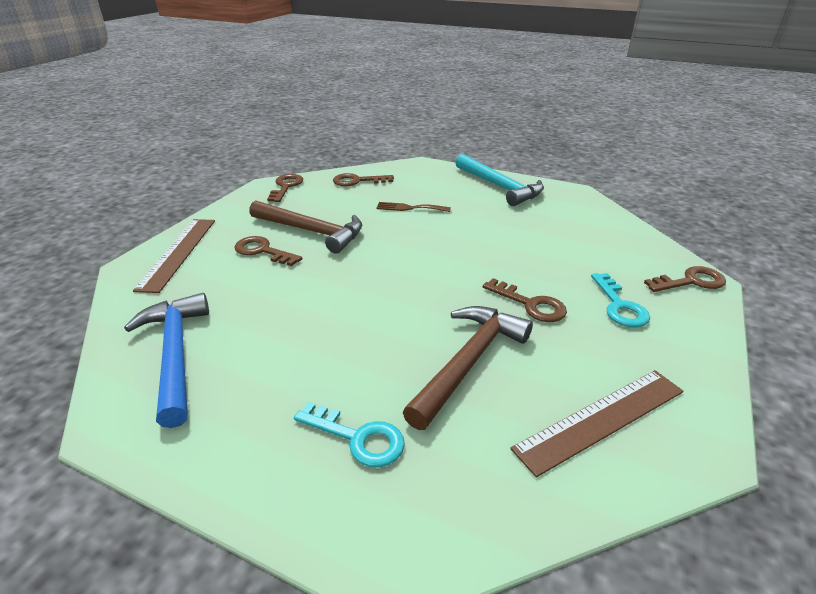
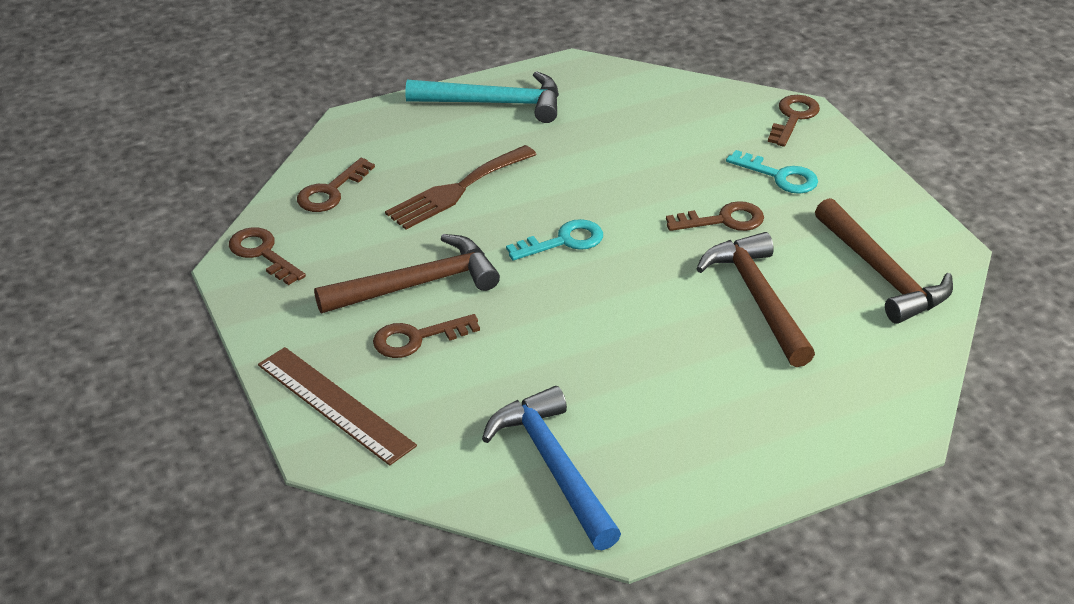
camera: 50 degrees left, 5 degrees up
(175, 354) = (553, 467): blue hammer -> blue hammer turned 45 degrees clockwise
(358, 438) = (781, 400): turquoise key -> turquoise key (563, 241)
(409, 208) = (457, 190): brown fork -> brown fork, size x1.64
(601, 419) = (882, 273): brown ruler -> brown hammer

